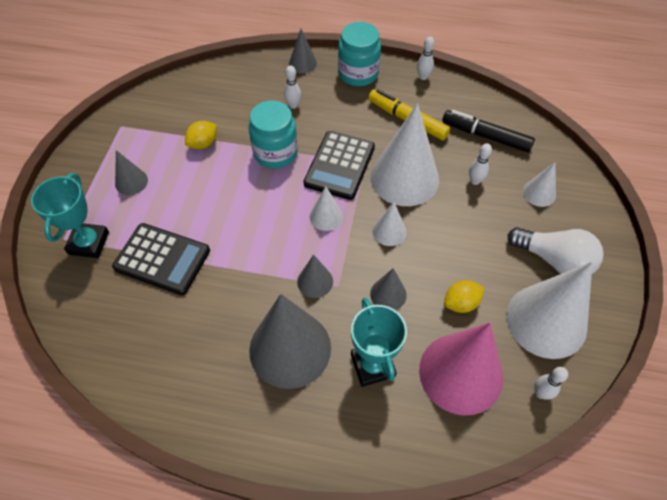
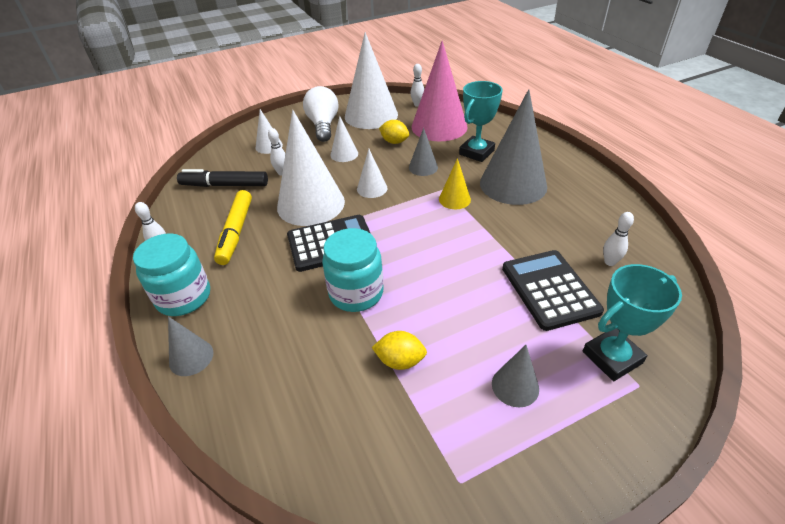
camera: 125 degrees left, 15 degrees down
(293, 105) = (275, 321): white bowling pin -> white bowling pin (610, 262)
(315, 281) = (454, 199): grey cone -> yellow cone
(326, 216) = (393, 223): white cone -> white cone (344, 154)
(486, 136) = (225, 185): black marker -> black marker turned 105 degrees clockwise

